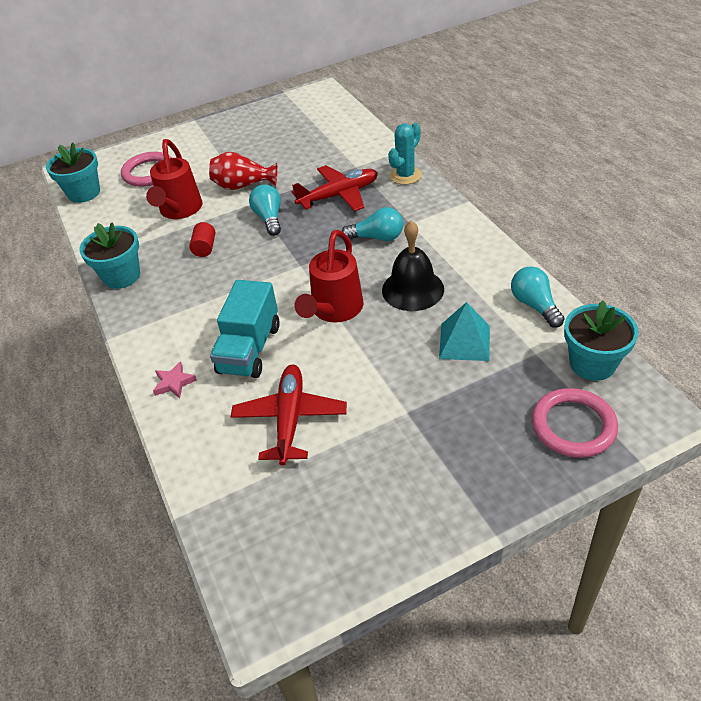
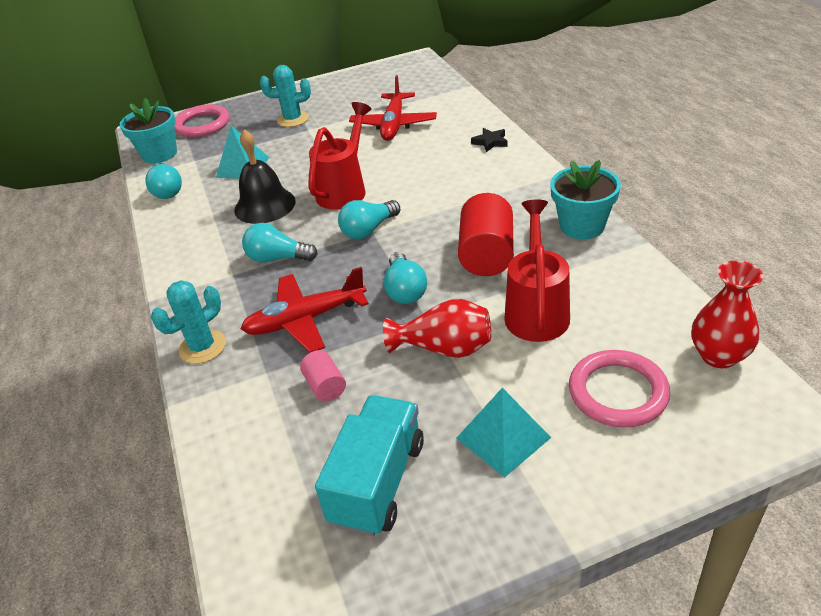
camera: 175 degrees left, 5 degrees down
(84, 193) = (718, 356): turquoise flower pot -> red vase
(174, 383) = (490, 142): pink star -> black star
(205, 248) = (486, 255): red cylinder -> red cylinder, size x1.91
(216, 150) = (503, 437): none -> turquoise pyramid
(249, 349) = (426, 163): turquoise truck -> turquoise truck (378, 482)
(303, 266) = (369, 230): none -> turquoise light bulb
(315, 163) = (325, 386): none -> pink cylinder
(436, 435) = (293, 119): none -> turquoise cactus

